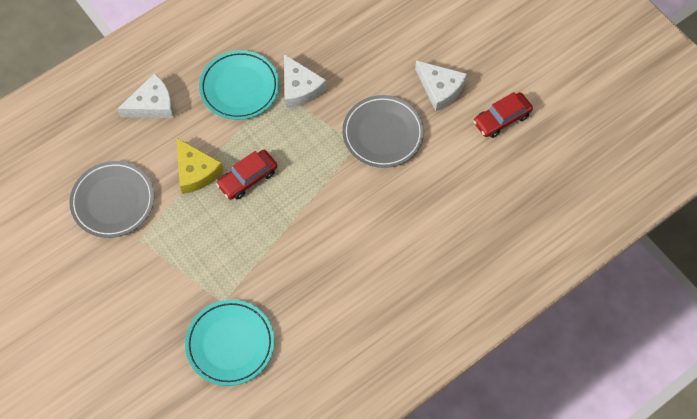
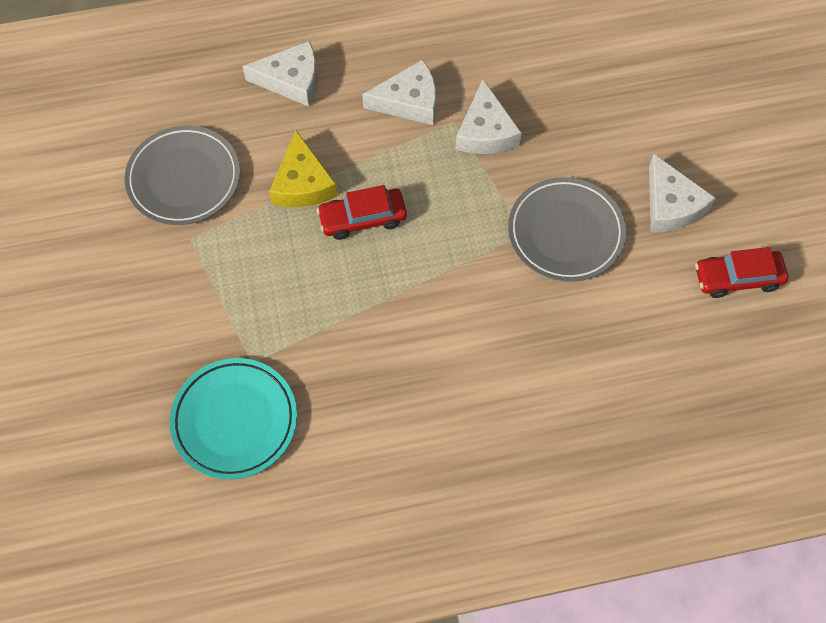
camera: 25 degrees right, 0 degrees up
(239, 87) = (409, 101): turquoise plate -> white cheese

